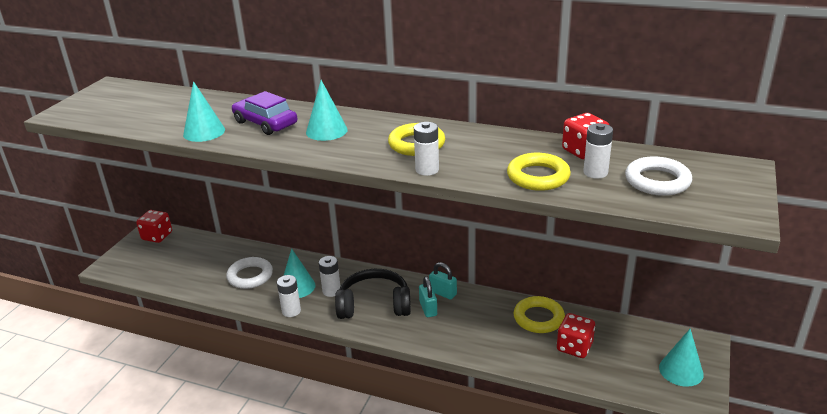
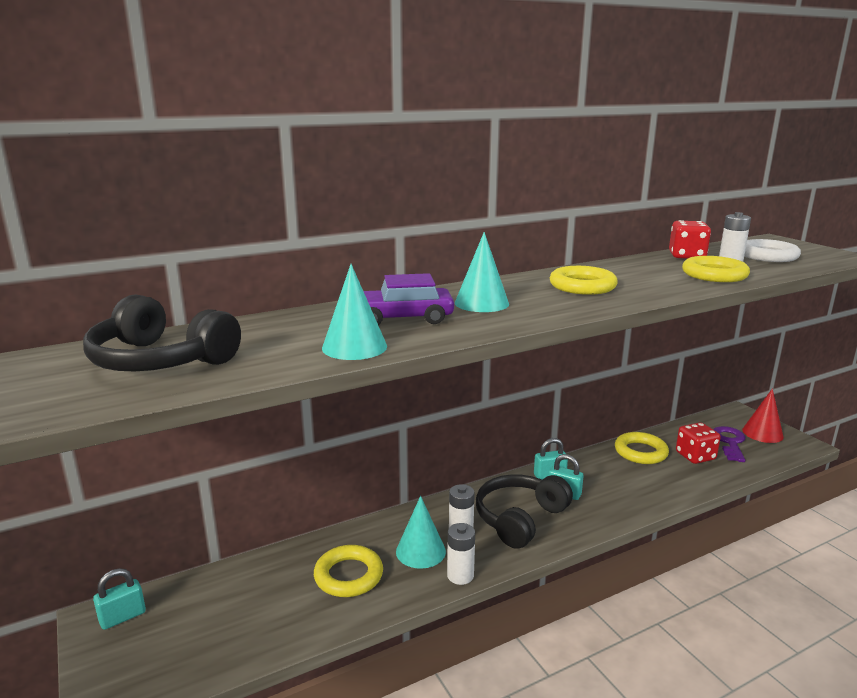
camera: 50 degrees left, 10 degrees down
(135, 105) = (161, 360): none -> black headphones
(157, 236) = (122, 617): red dice -> turquoise padlock
(250, 276) = (348, 575): white ring -> yellow ring
(427, 170) = (645, 296): white battery -> none
(630, 357) = (729, 442): none -> purple key
(681, 370) = (762, 433): turquoise cone -> red cone

